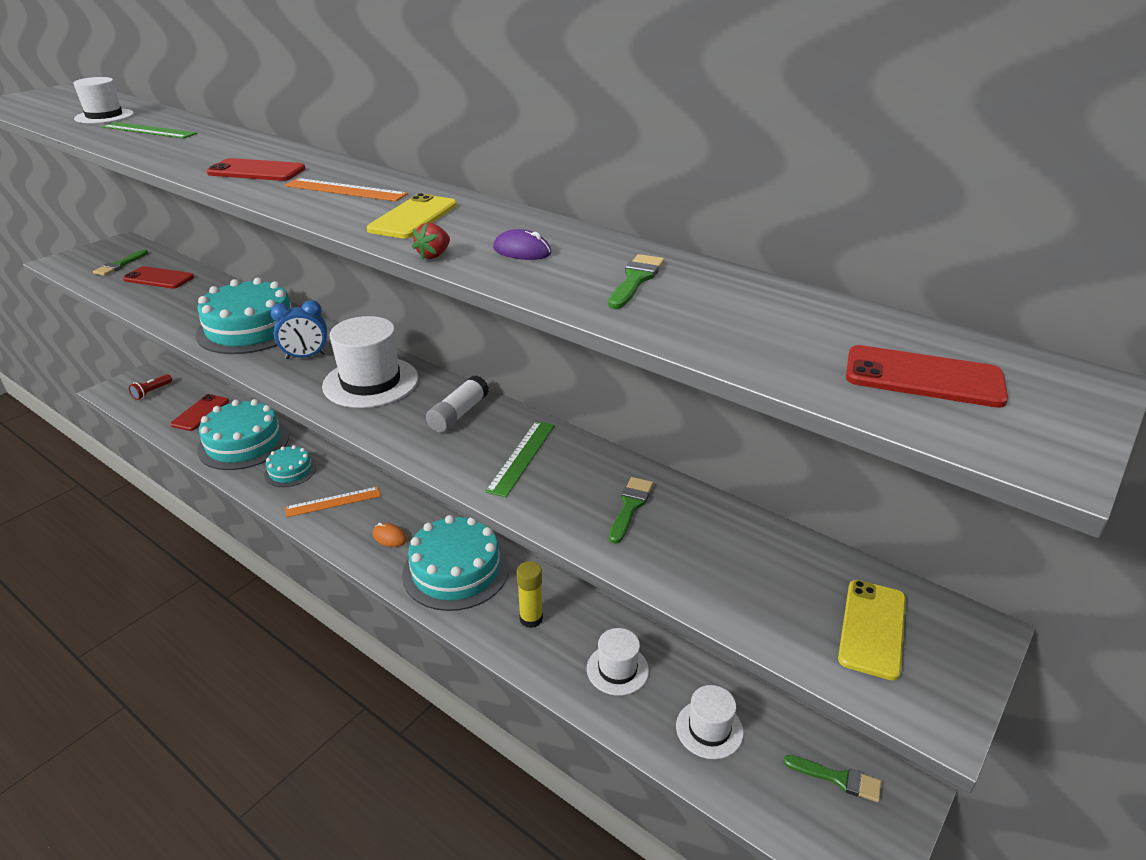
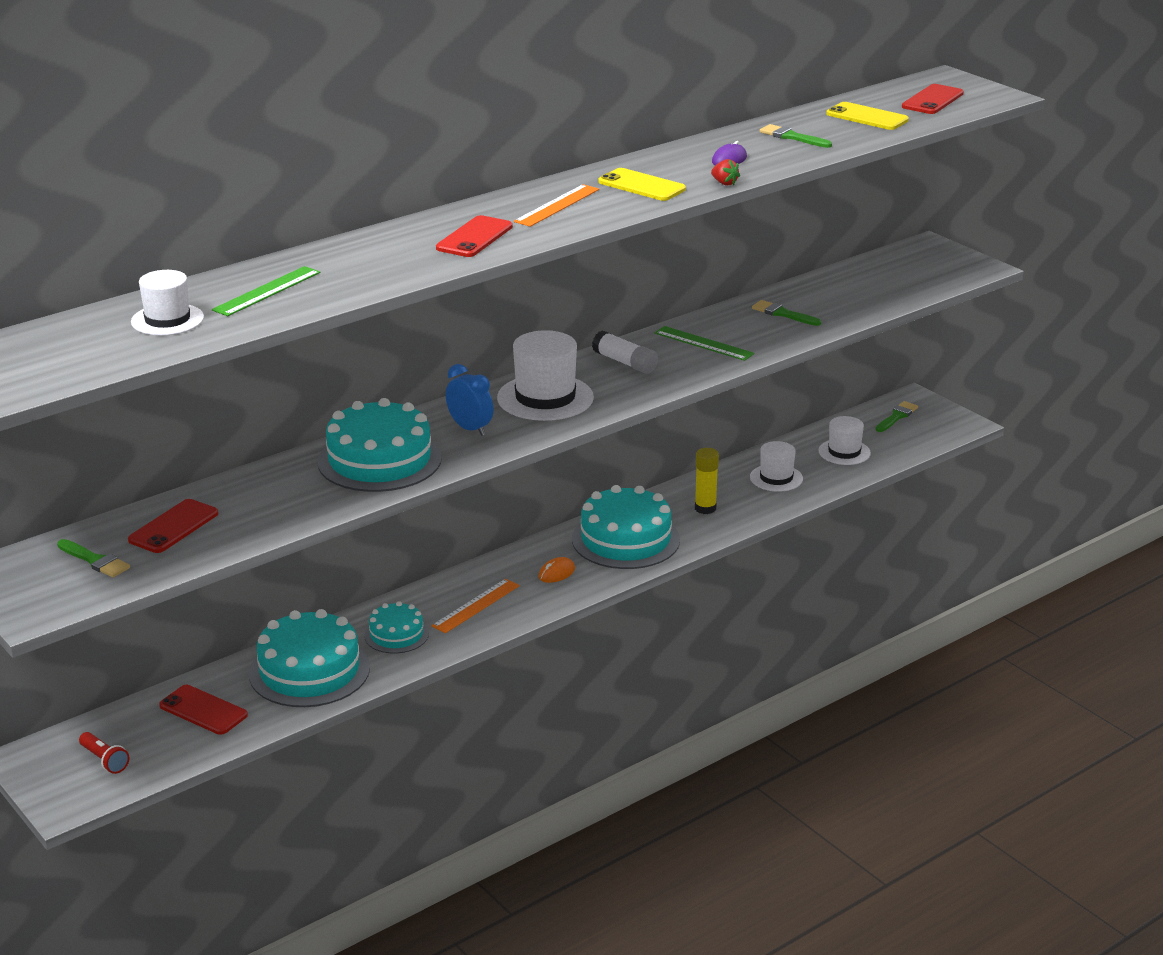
camera: 75 degrees left, 5 degrees down
(306, 356) = (470, 429): blue clock -> blue clock turned 45 degrees counterclockwise
(333, 502) = (476, 606): orange ruler -> orange ruler turned 45 degrees clockwise
(872, 628) = (920, 268): yellow phone -> yellow phone (867, 117)

